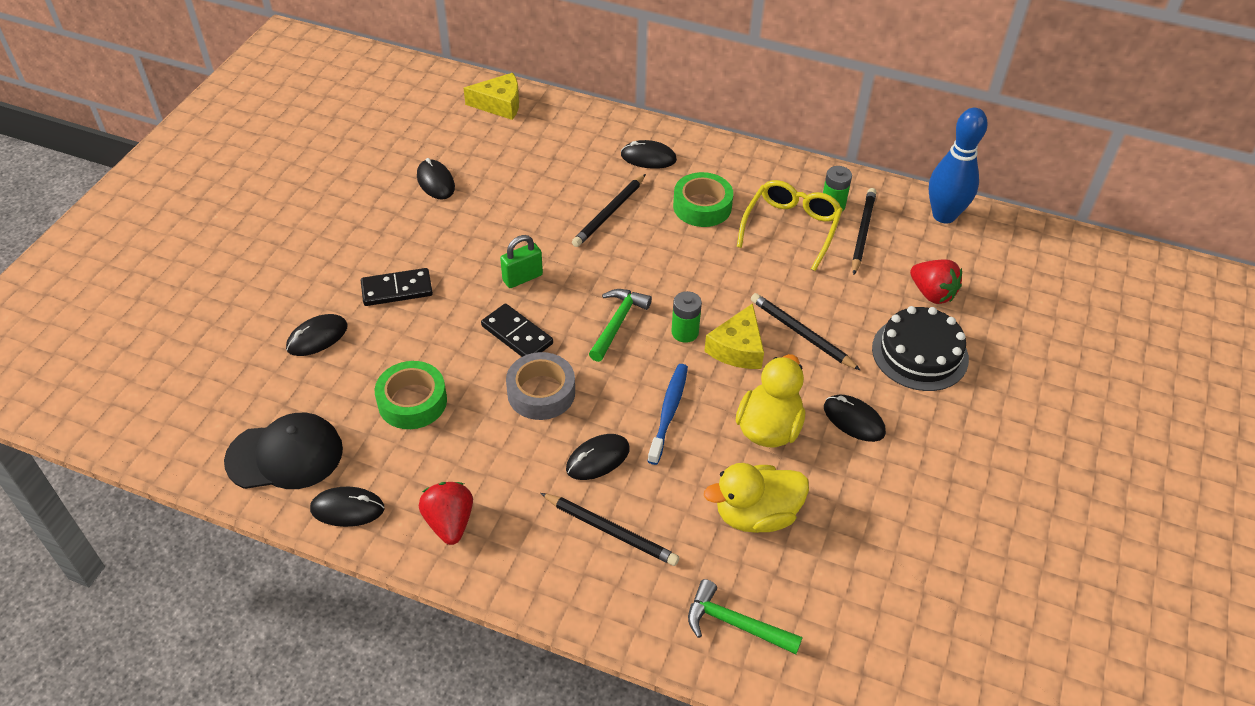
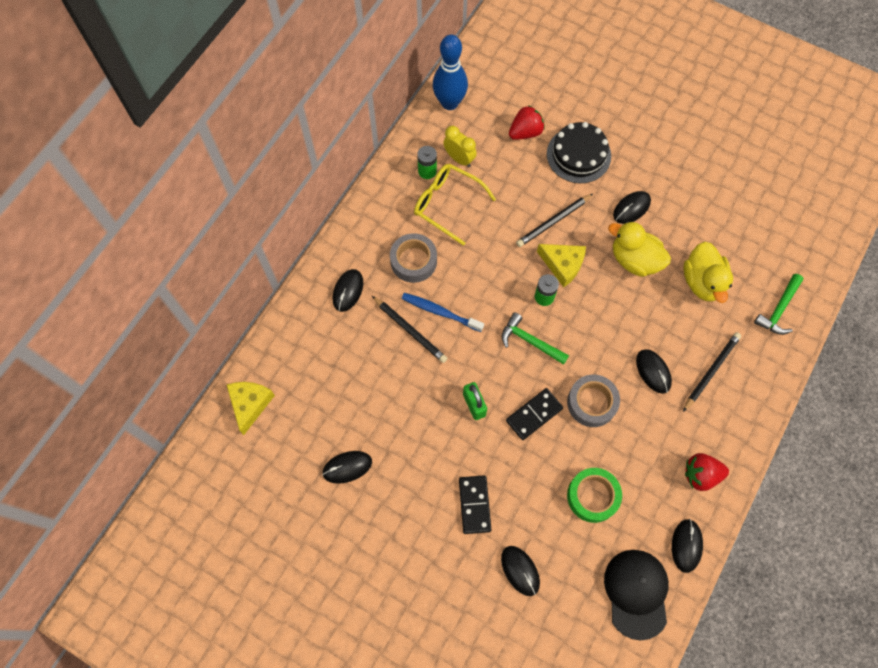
camera: 80 degrees left, 20 degrees up
(668, 412) = (616, 320): blue toothbrush -> blue toothbrush (440, 312)
(702, 206) = (413, 261): green tape -> grey tape
(862, 232) = (459, 159): black pencil -> yellow clock

